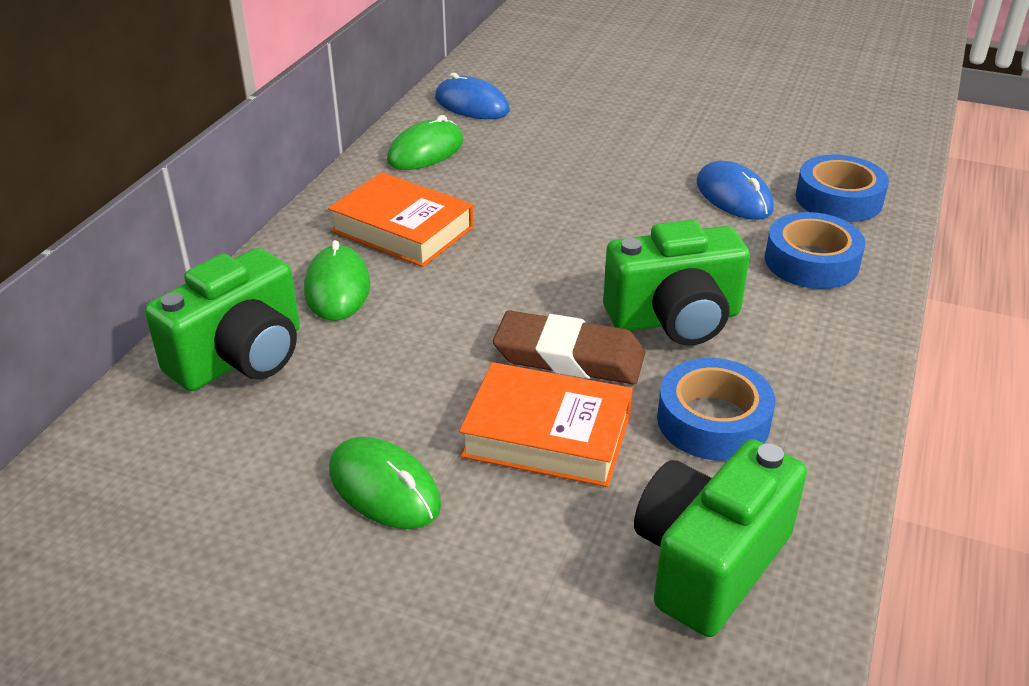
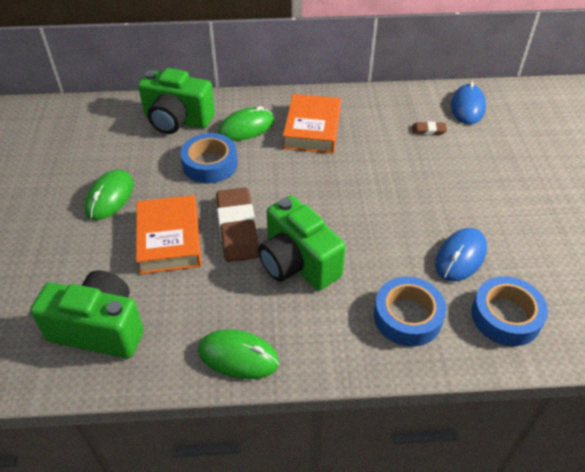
camera: 65 degrees right, 10 degrees up
(426, 151) = (397, 109): green mouse -> green mouse (238, 356)
(492, 144) = (428, 130): none -> brown eraser
(713, 421) = (211, 304): blue tape -> blue tape (210, 164)

